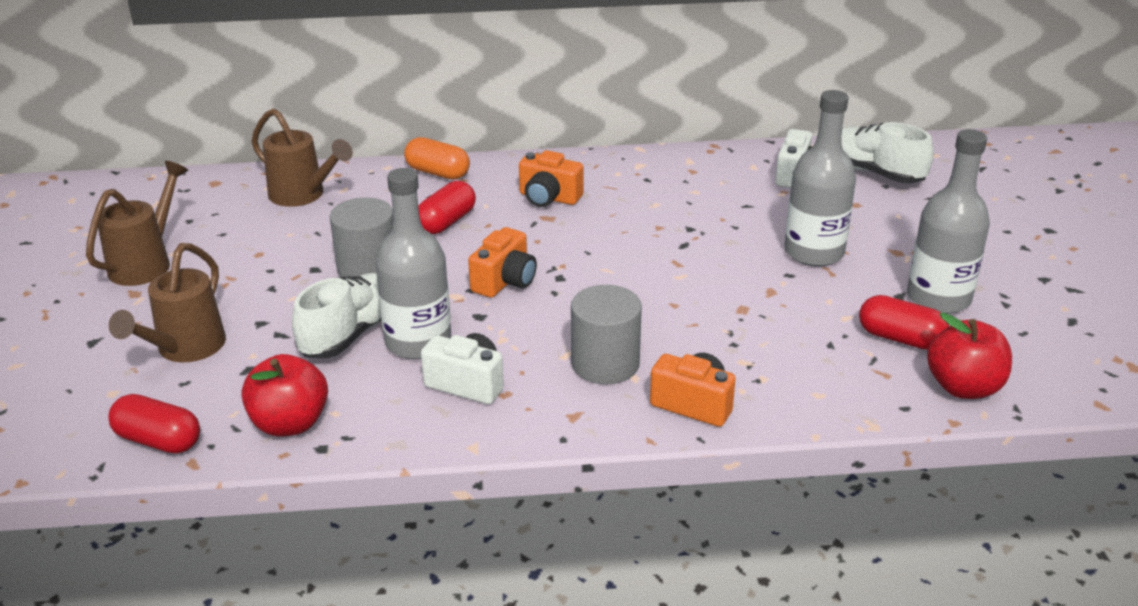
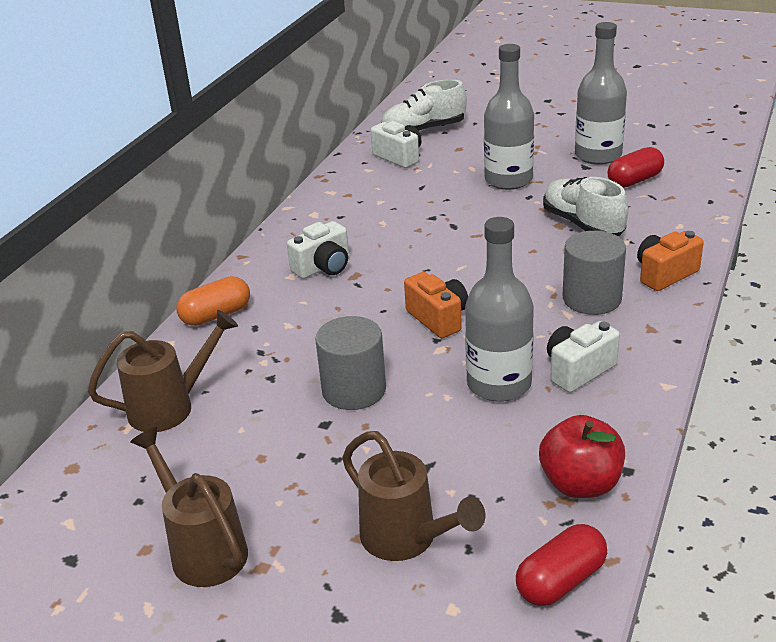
camera: 60 degrees left, 0 degrees up
(350, 333) = (458, 421): white shoe -> white shoe (582, 224)
(446, 222) = (312, 328): red capsule -> none
(548, 198) = (323, 267): orange camera -> white camera
(963, 387) = (700, 176): red apple -> none

